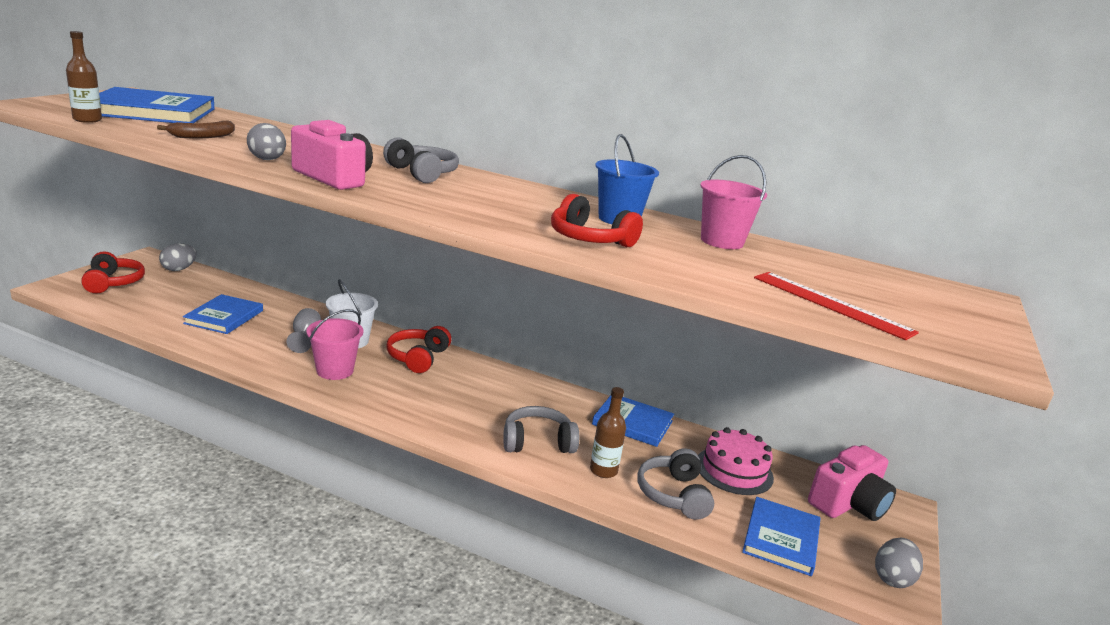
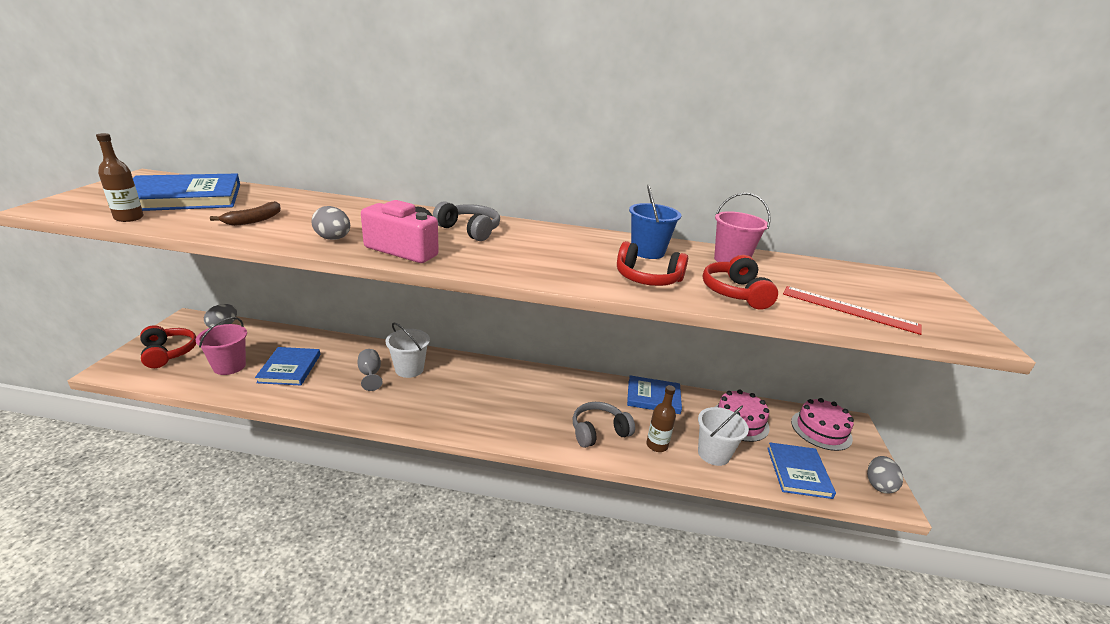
camera: 15 degrees left, 5 degrees up
(335, 371) = (411, 401): pink bucket -> pink bucket (229, 366)
(418, 358) = (470, 374): red headphones -> red headphones (735, 293)
(674, 495) = (713, 454): grey headphones -> white bucket
(848, 503) = (821, 430): pink camera -> pink cake

